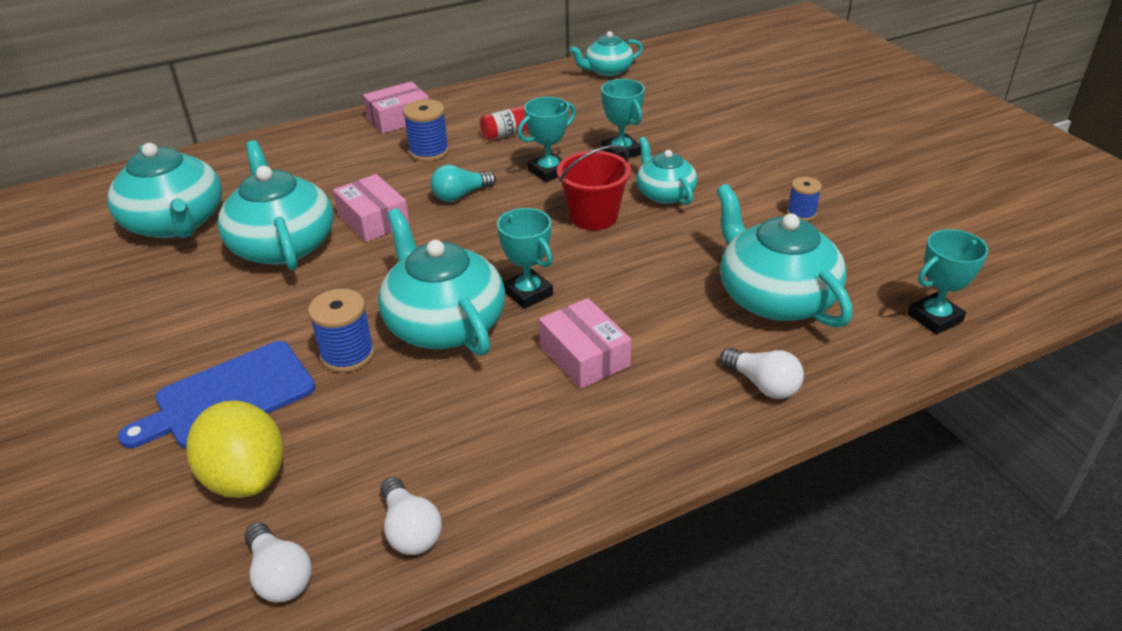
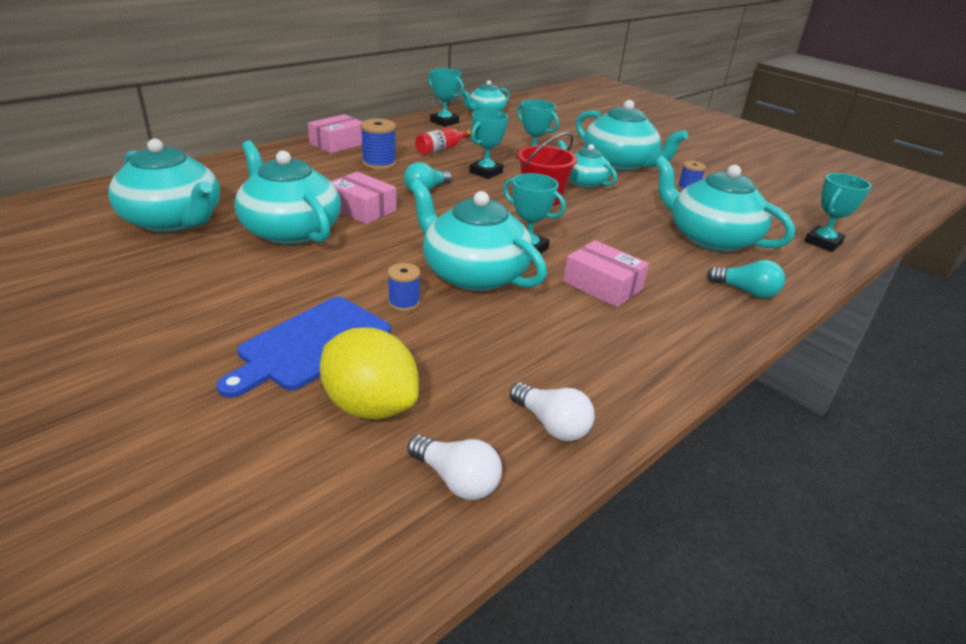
camera: 20 degrees left, 5 degrees down
(347, 355) = (404, 303): blue spool -> blue spool, size x0.64
(544, 86) = (444, 122): none -> turquoise trophy
(733, 165) = (619, 164): none -> turquoise teapot
(763, 384) = (746, 291): white light bulb -> turquoise light bulb

